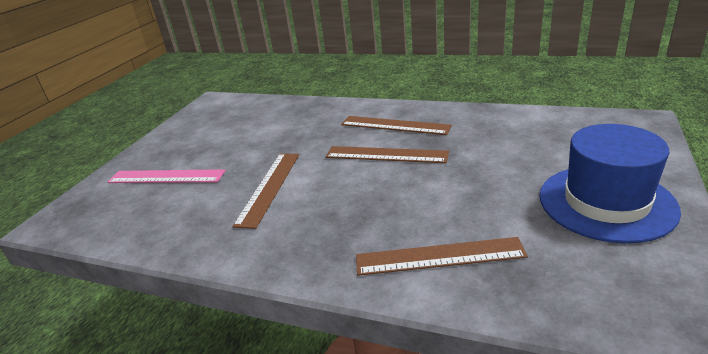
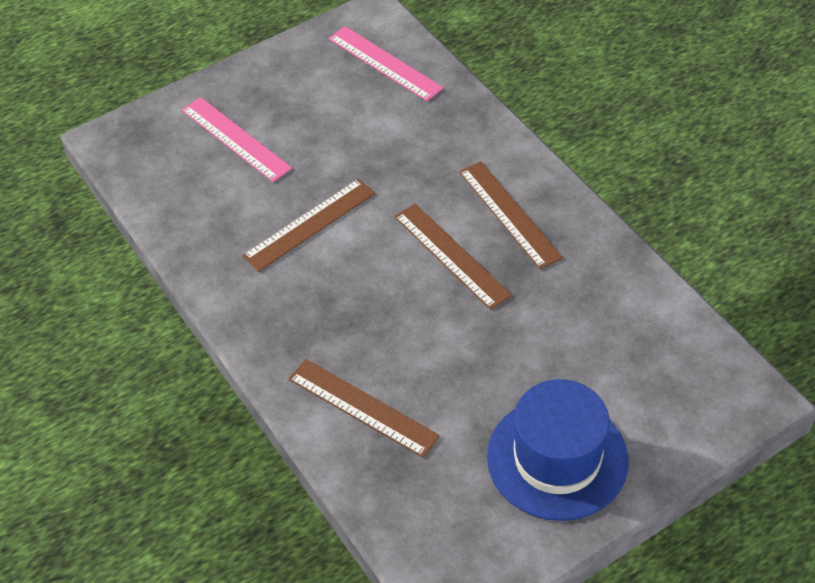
camera: 35 degrees right, 20 degrees up
(240, 111) = (385, 63): none -> pink ruler

